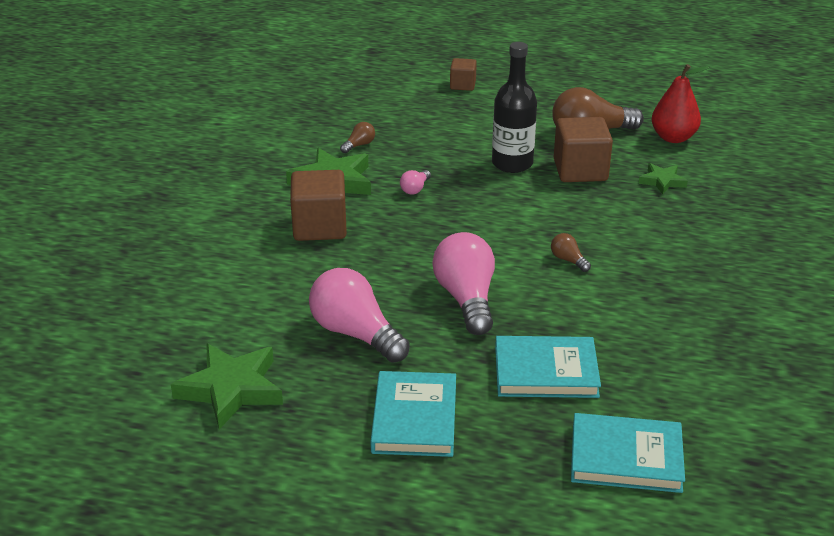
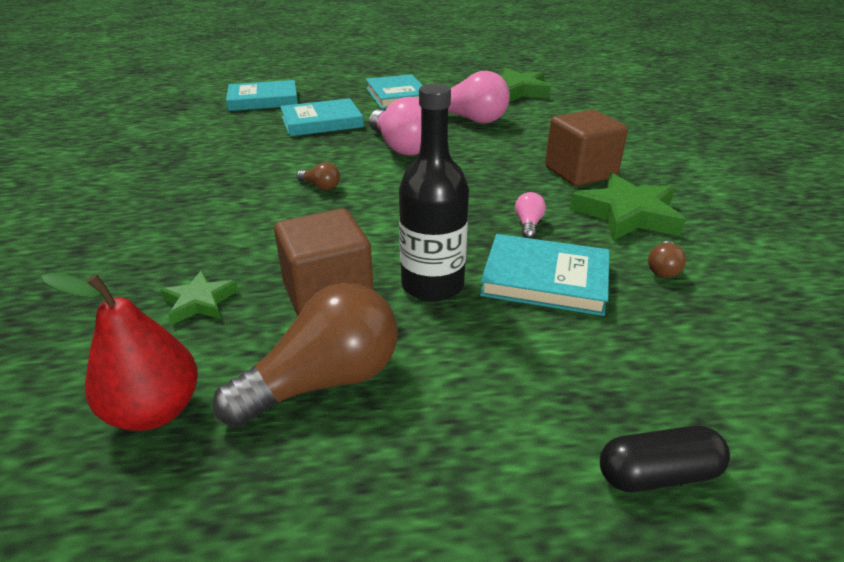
camera: 160 degrees right, 0 degrees up
(439, 153) = (545, 279): none -> turquoise book
(462, 85) = (658, 474): brown cube -> black capsule

